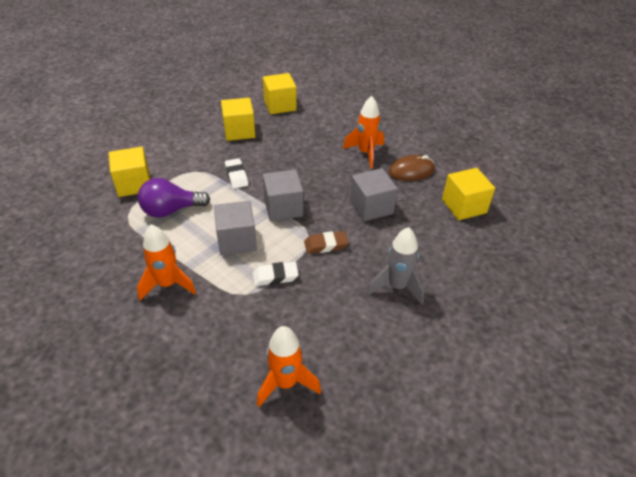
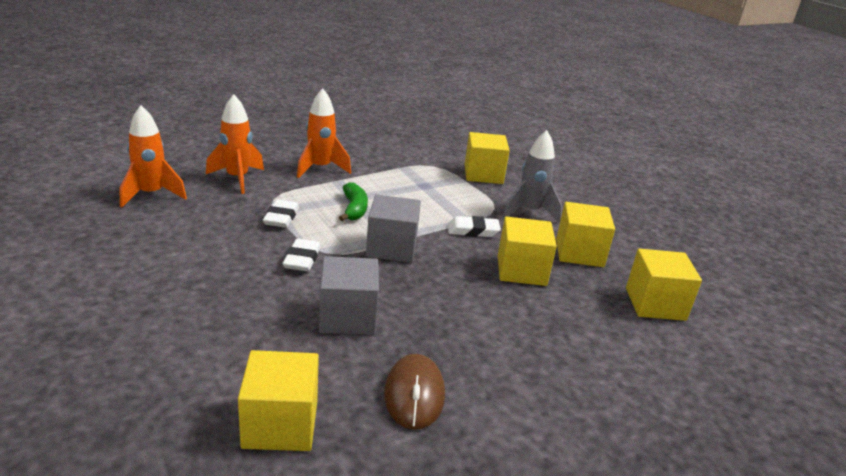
camera: 105 degrees right, 15 degrees down
(171, 210) = (427, 185): purple light bulb -> none
(237, 240) = (354, 209): grey cube -> green banana
(275, 151) = (521, 270): none -> yellow cube
(326, 245) = (302, 259): brown eraser -> white eraser
(365, 153) = (488, 356): orange rocket -> orange rocket (237, 178)
(397, 286) = (187, 288): grey rocket -> grey rocket (529, 212)

